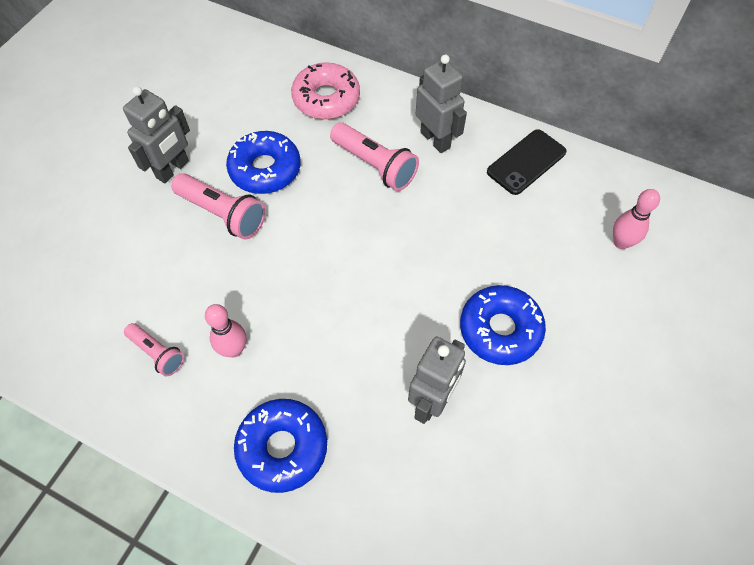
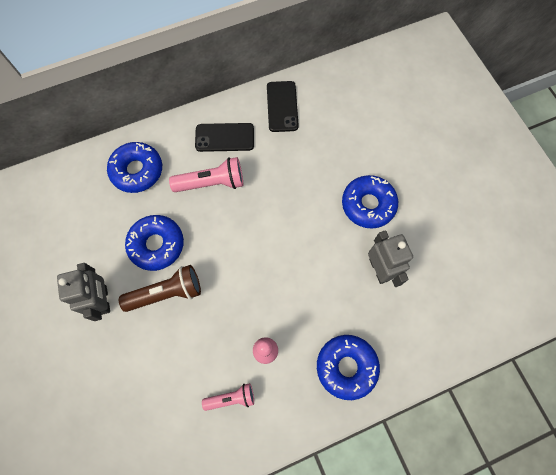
camera: 50 degrees left, 10 degrees up
(223, 214) = (166, 293): pink flashlight -> brown flashlight
(326, 99) = (137, 171): pink donut -> blue donut
(435, 140) = (224, 137): grey robot -> black phone
(621, 242) = (368, 107): pink bowling pin -> none

